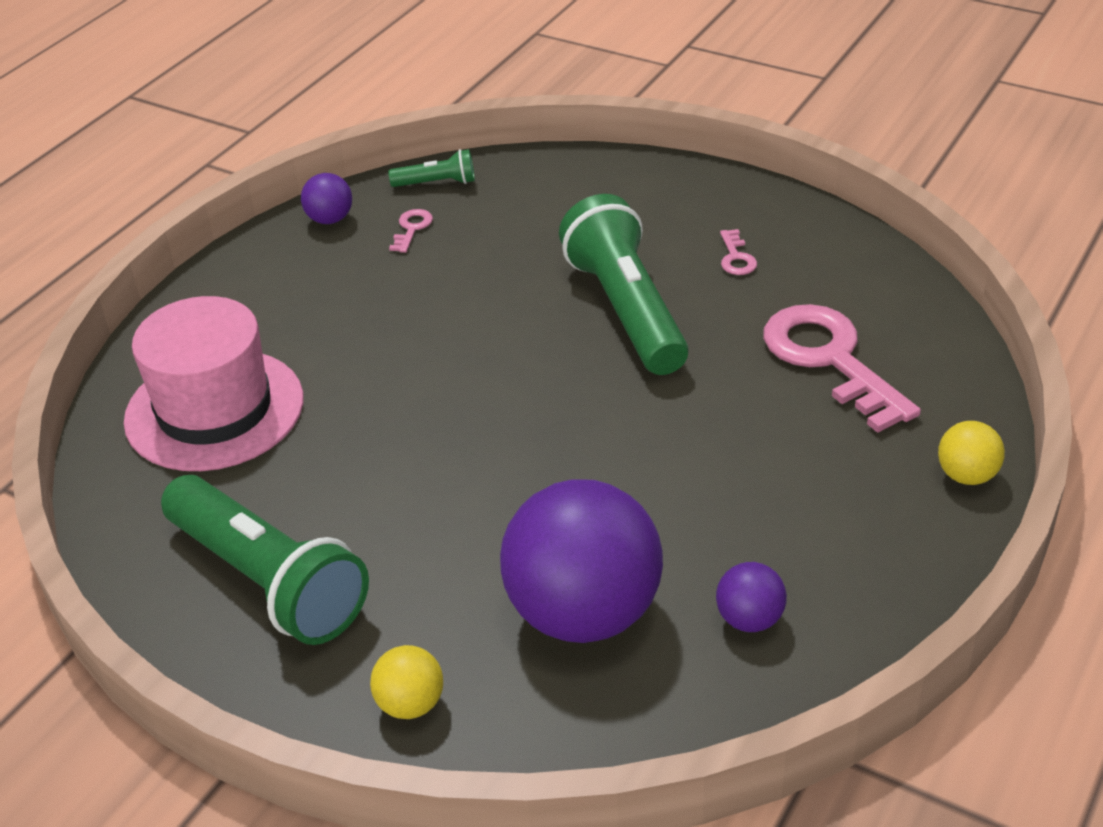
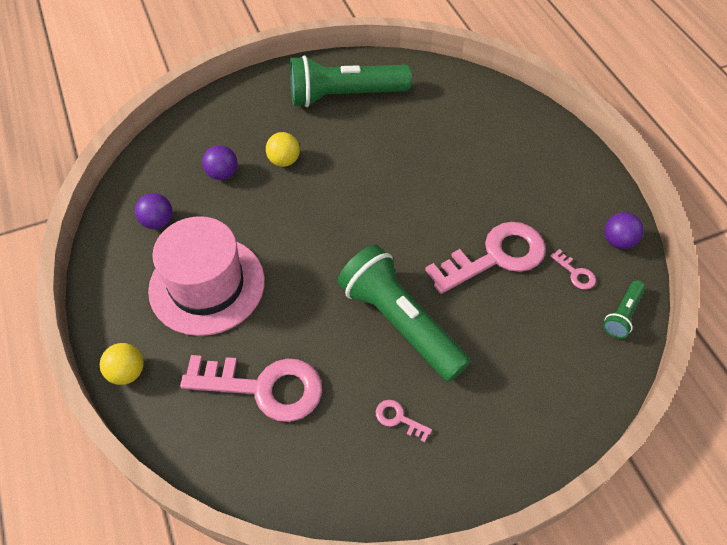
camera: 125 degrees right, 15 degrees up
(214, 410) = (474, 124): pink hat -> pink hat (207, 285)
(410, 704) = (240, 105): yellow ball -> yellow ball (284, 160)
(449, 288) = (495, 257): none -> pink key
(584, 613) = (222, 174): purple ball -> purple ball, size x0.43
(626, 310) = (400, 323): green flashlight -> green flashlight turned 150 degrees counterclockwise

